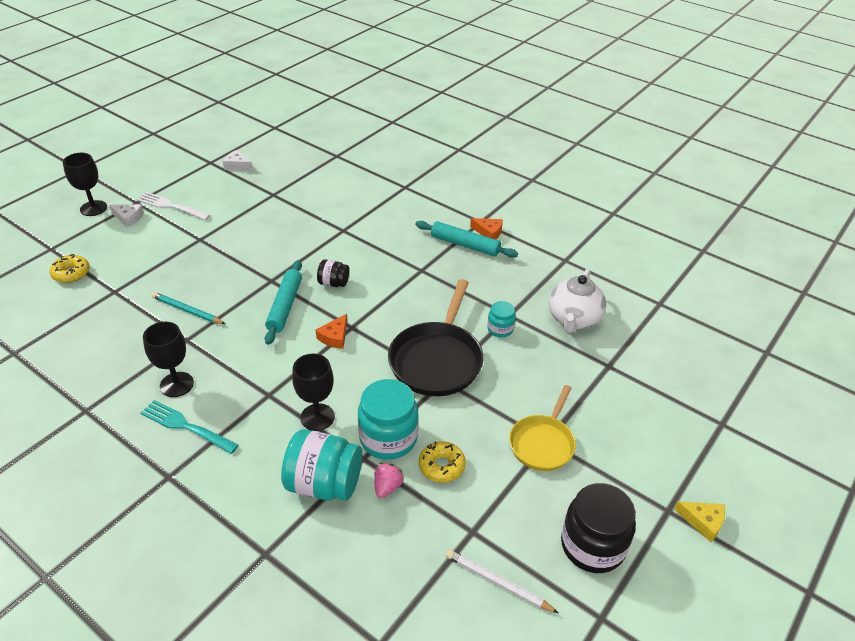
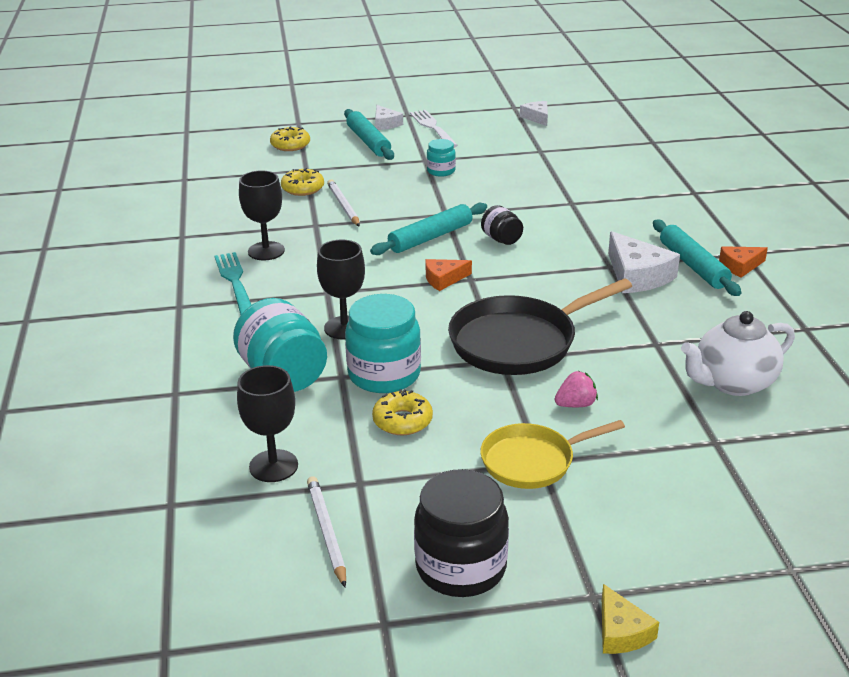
camera: 45 degrees right, 10 degrees down
(93, 208) = (367, 107): black goblet -> black goblet (273, 466)
(134, 311) = (303, 188): none -> yellow donut
(135, 241) = (368, 142): none -> turquoise rolling pin
(187, 310) = (343, 206): turquoise pencil -> white pencil
(387, 487) = (332, 407): pink strawberry -> pink strawberry (575, 404)
(444, 269) = (637, 275): none -> white cheese
(489, 232) = (740, 266): orange cheese -> orange cheese turned 90 degrees clockwise
(500, 329) = (627, 350): turquoise jar -> turquoise jar (441, 171)

